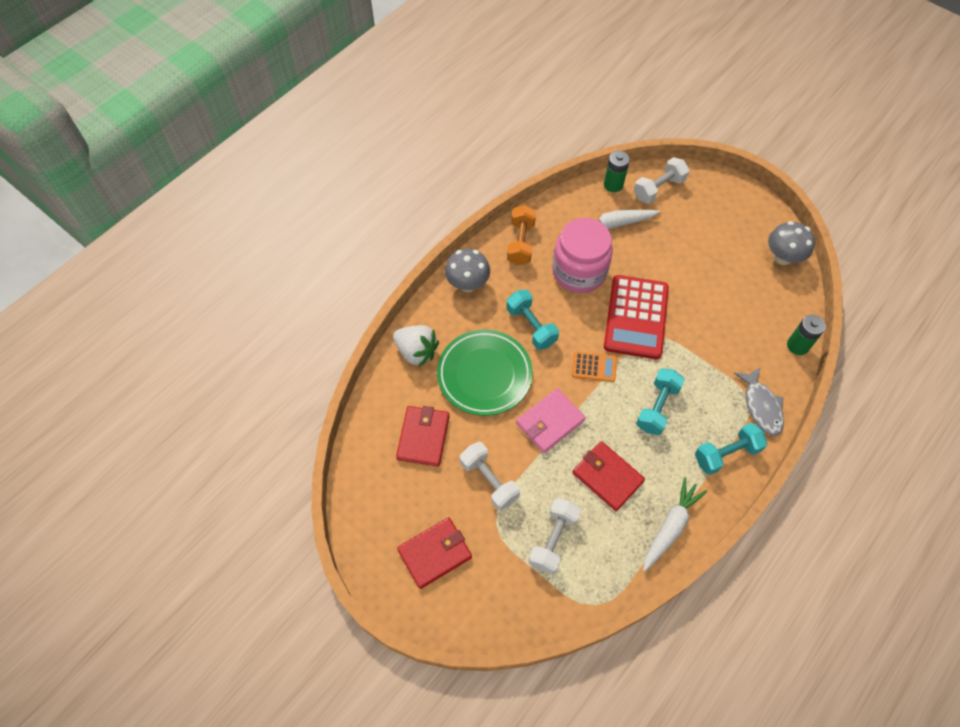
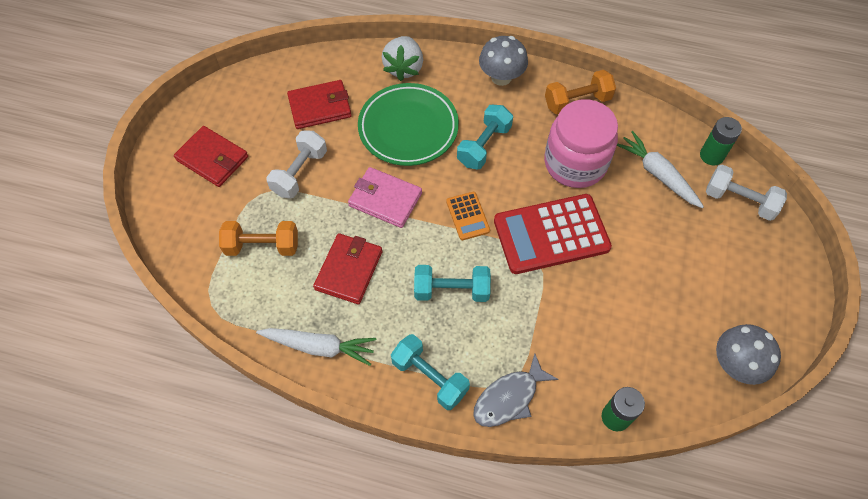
camera: 65 degrees right, 0 degrees up
(553, 540) = (262, 246): white dumbbell -> orange dumbbell

